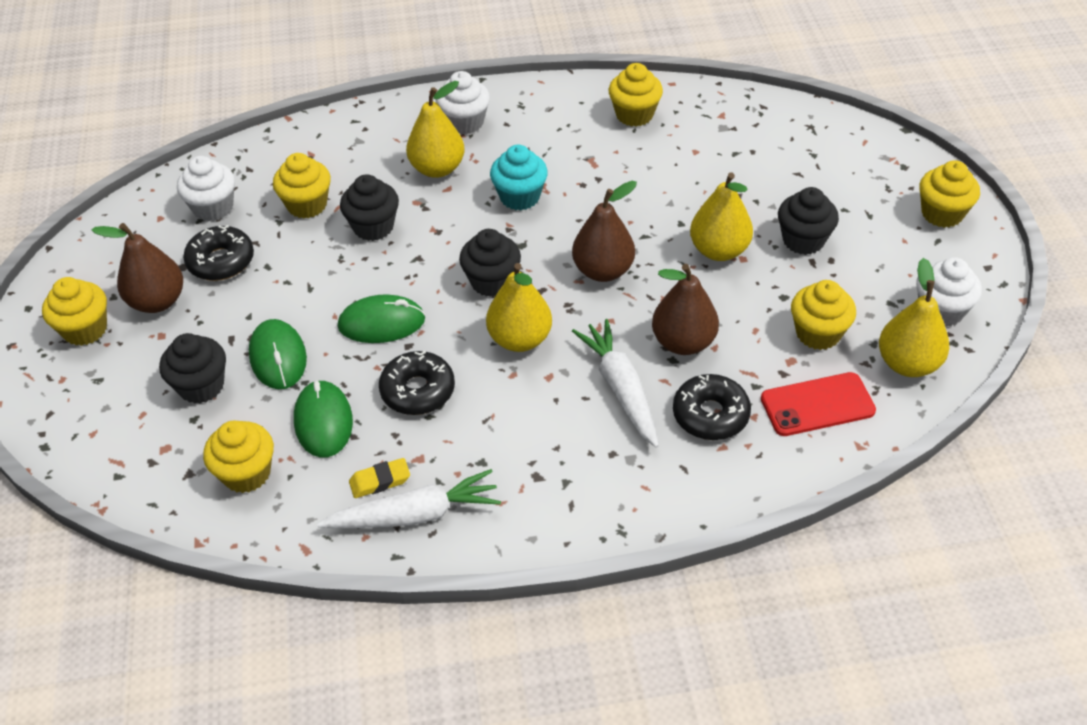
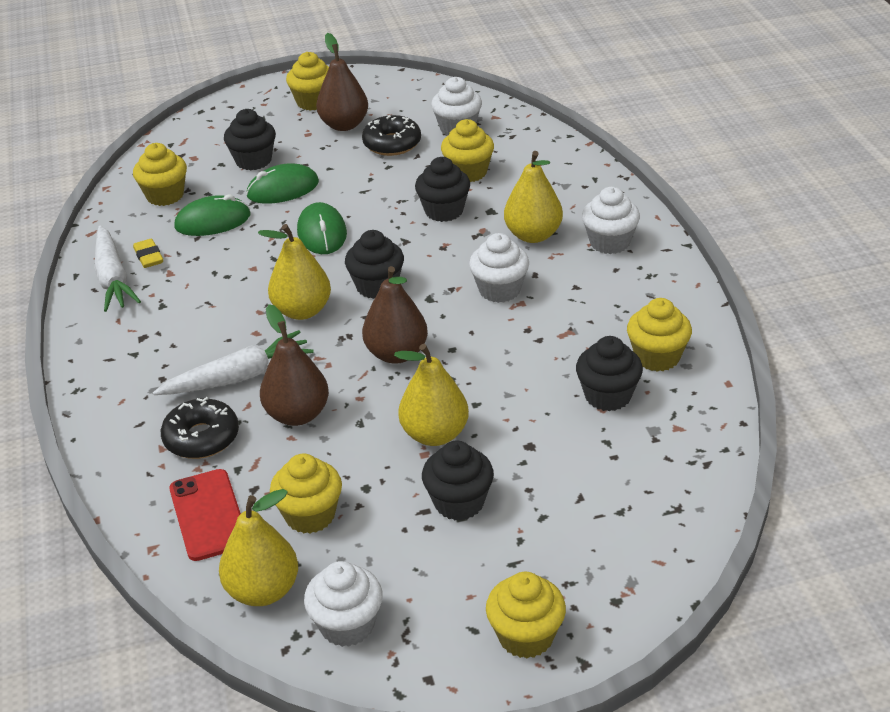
camera: 85 degrees right, 10 degrees down
(418, 391) = (242, 262): black donut -> none
(520, 197) = (499, 290): turquoise cupcake -> white cupcake
(680, 146) = (608, 396): none -> black cupcake

